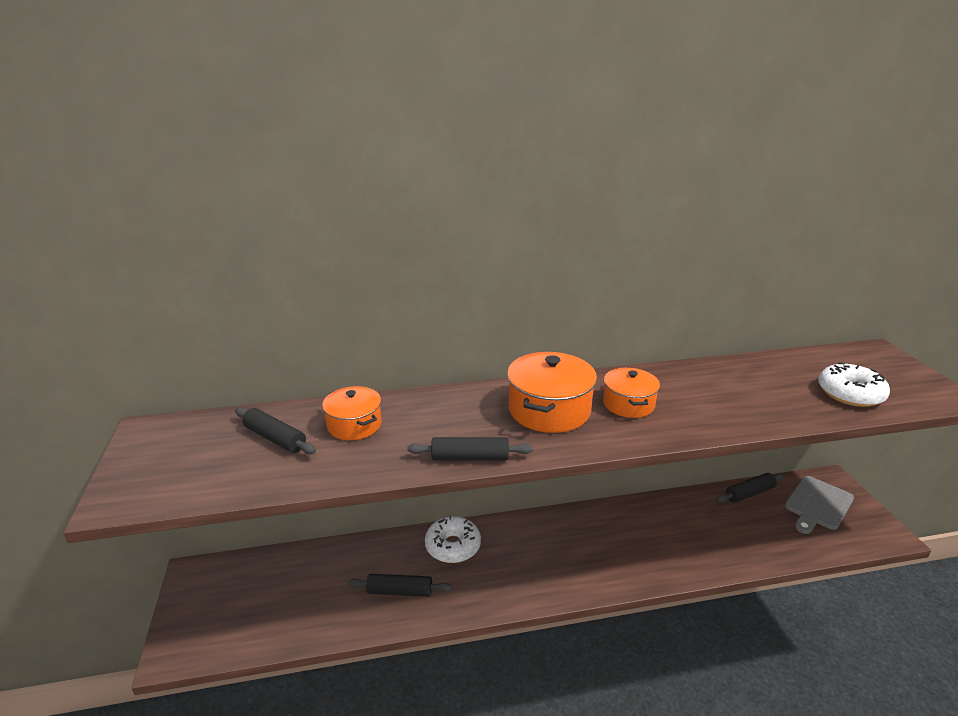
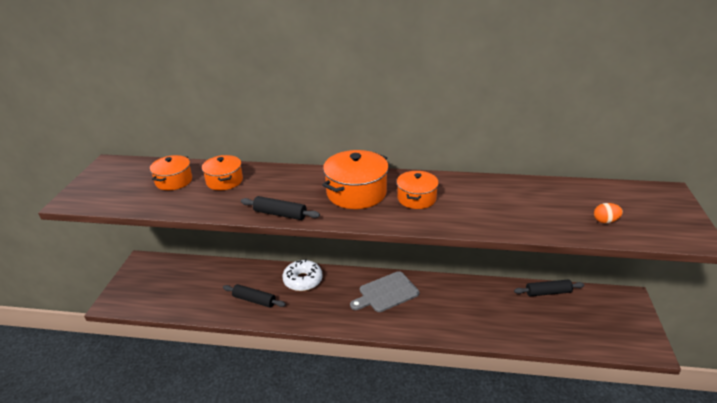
camera: 20 degrees right, 5 degrees up
(275, 438) = (174, 181): black rolling pin -> orange pot
(818, 505) = (602, 313): grey cutting board -> grey cutting board (386, 293)
(850, 394) = (605, 221): white donut -> orange egg

